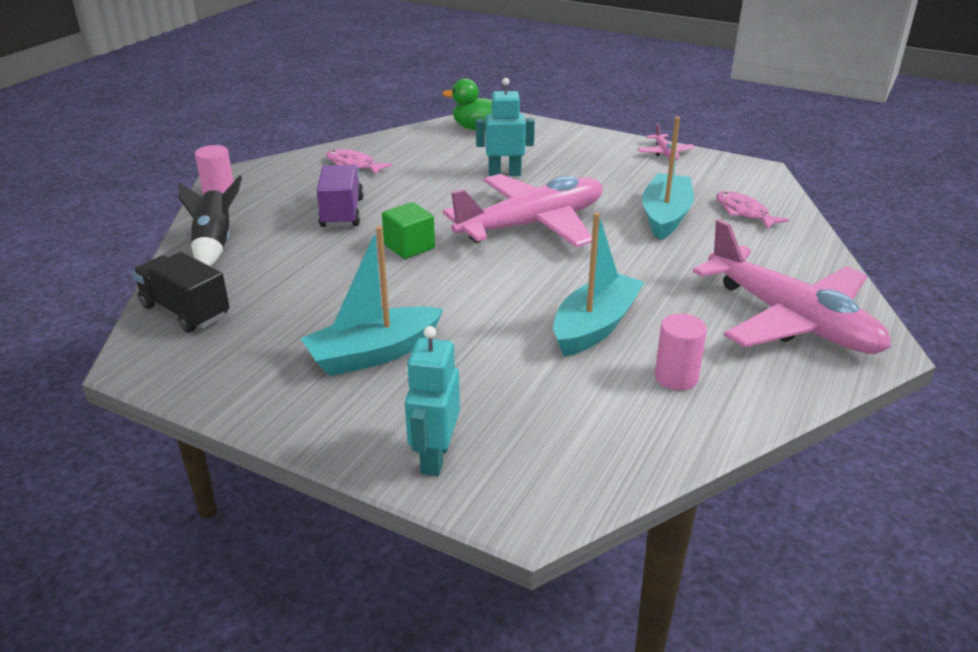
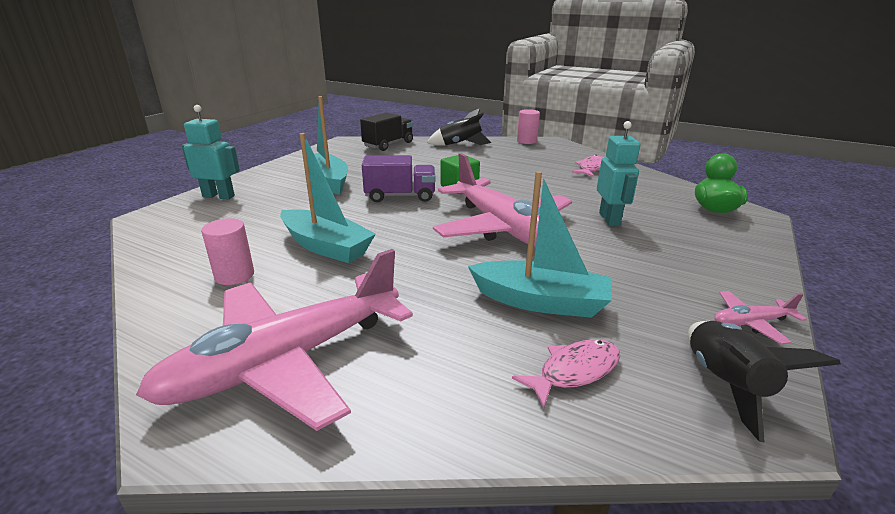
camera: 90 degrees right, 5 degrees down
(342, 213) = (508, 168): purple truck -> purple truck (400, 196)
(733, 172) = (725, 384): none -> black rocket

